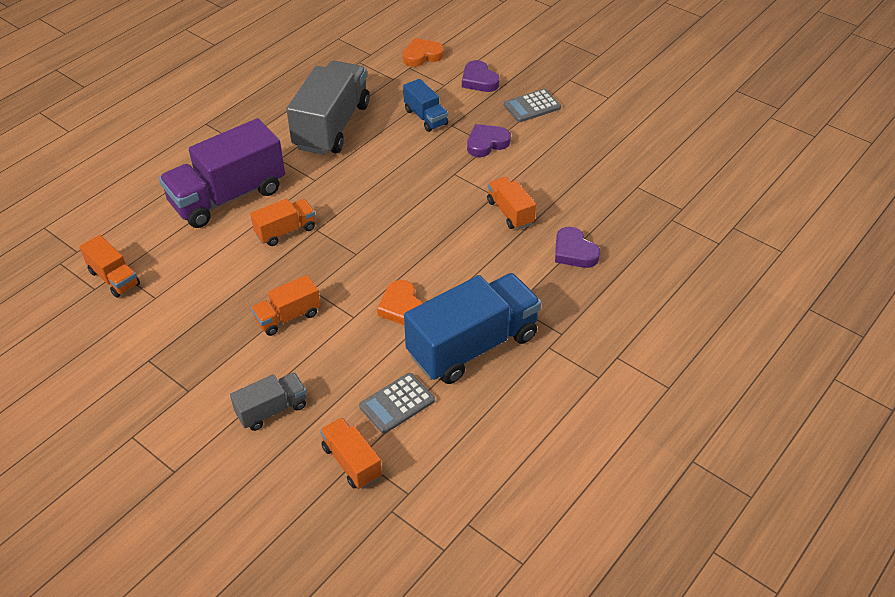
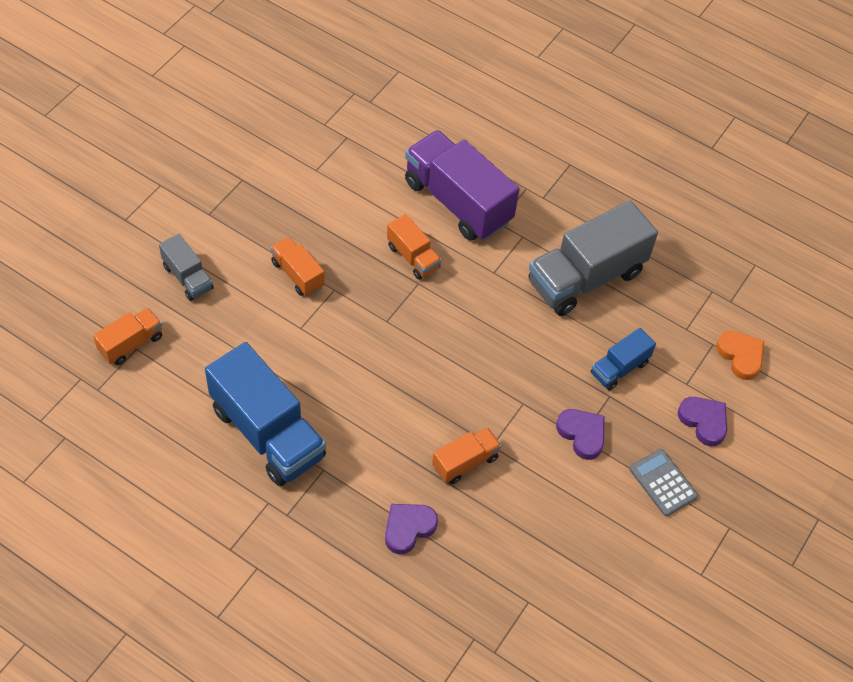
camera: 80 degrees right, 10 degrees up
(114, 278) = (338, 135): orange truck -> none
(332, 126) = (586, 277): grey truck -> grey truck turned 135 degrees clockwise
(397, 403) = (195, 373): grey calculator -> none
(402, 307) = (315, 367): orange heart -> none
(479, 80) = (704, 421): purple heart -> purple heart turned 90 degrees clockwise

